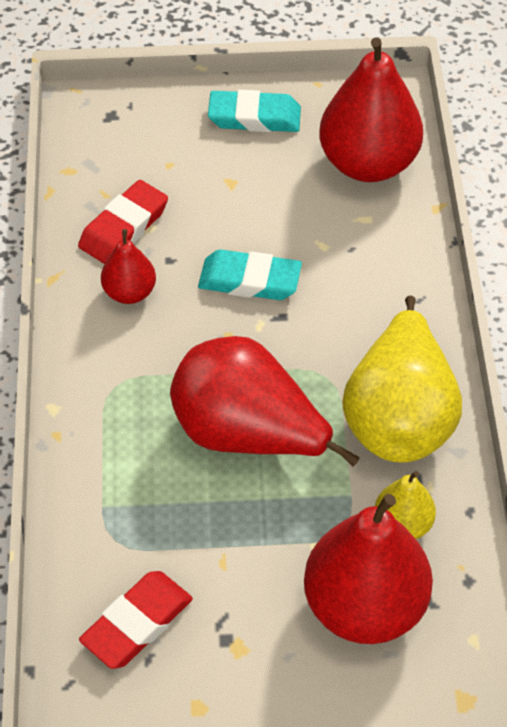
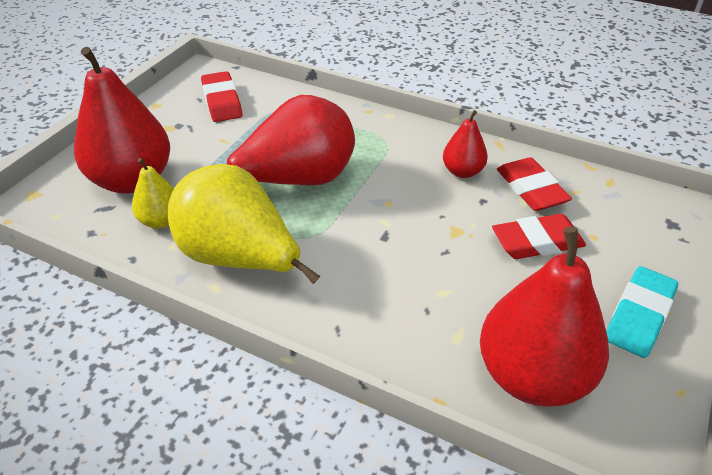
camera: 120 degrees right, 10 degrees down
(206, 201) = (537, 242): none -> red eraser
(249, 280) = (433, 233): turquoise eraser -> none

